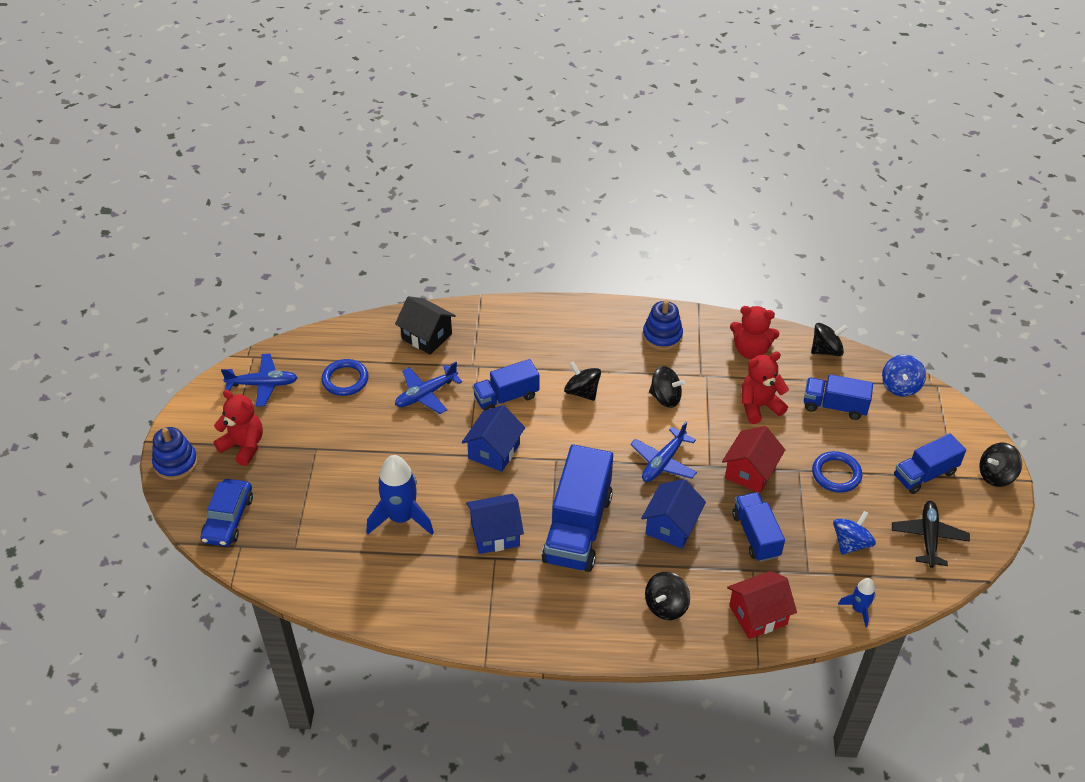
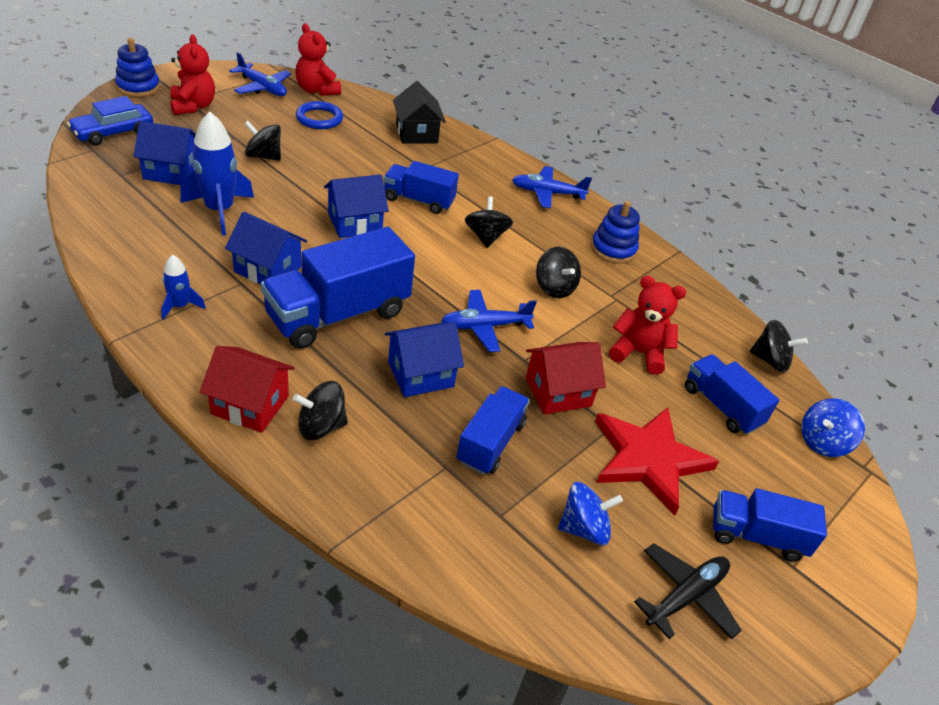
camera: 35 degrees right, 5 degrees down
(322, 515) = (171, 171): none -> blue house
(426, 394) = (361, 160): blue plane -> blue plane (547, 193)
(750, 350) = (687, 310): red teddy bear -> red teddy bear (317, 90)
(758, 615) = (395, 507): red house -> red house (250, 405)
(836, 474) = (648, 459): blue ring -> red star
(858, 609) = (509, 594): blue rocket -> blue rocket (180, 306)
(996, 475) = (853, 605): black spinning top -> black spinning top (263, 156)

